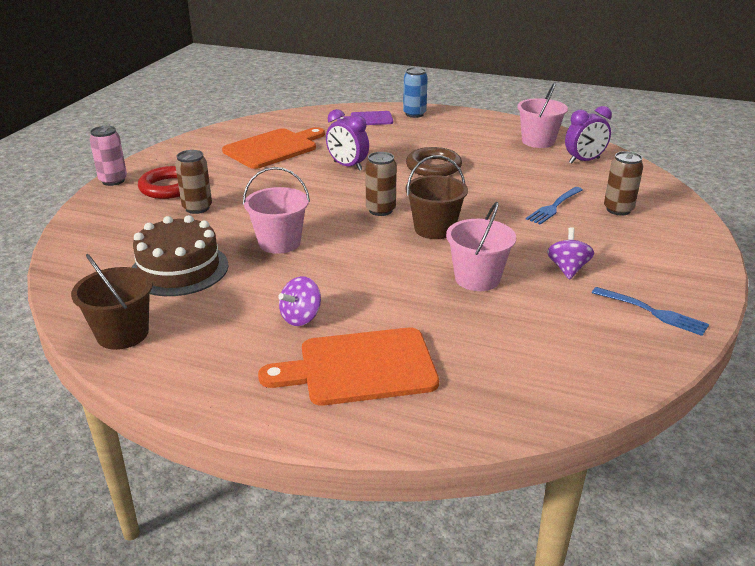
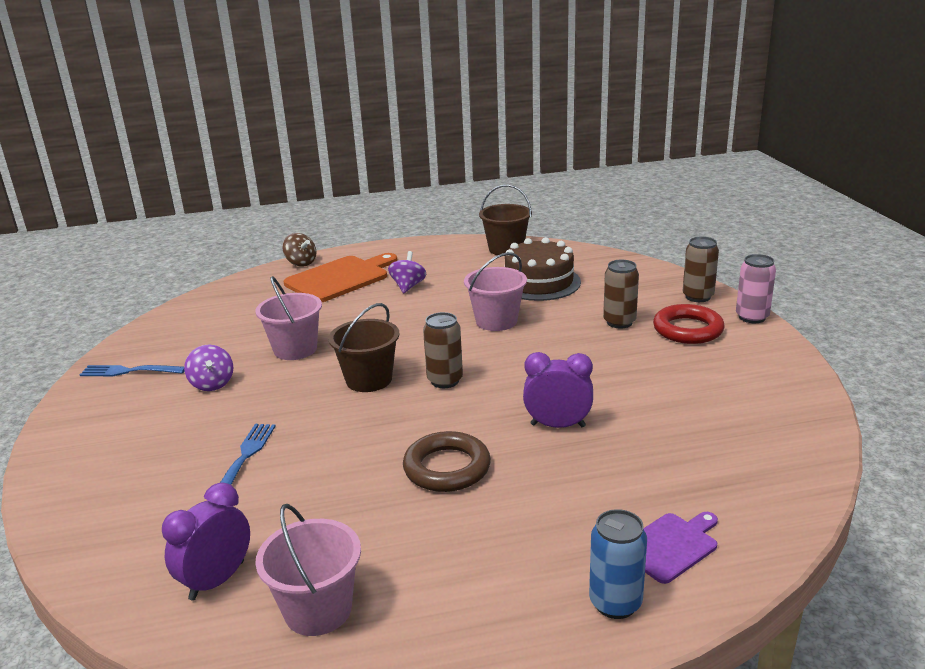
camera: 150 degrees right, 5 degrees down
(273, 148) = (692, 418): orange cutting board -> none
(386, 431) = (301, 263): none -> brown spinning top
(618, 210) = (156, 483): brown can -> brown can (698, 297)

